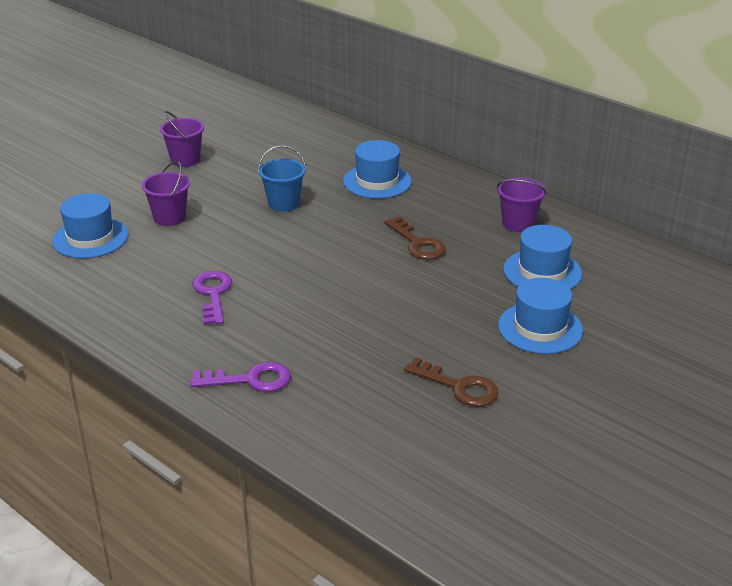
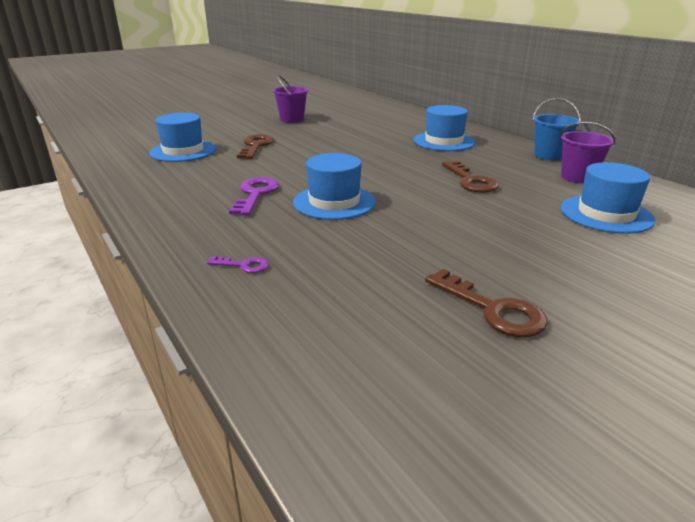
camera: 15 degrees right, 5 degrees down
(170, 217) = (256, 146): purple bucket -> brown key
(250, 380) = (244, 265): purple key -> purple key, size x0.54
(283, 203) = (356, 146): blue bucket -> blue bucket (549, 155)
(540, 328) = (605, 262): blue hat -> blue hat (334, 202)

